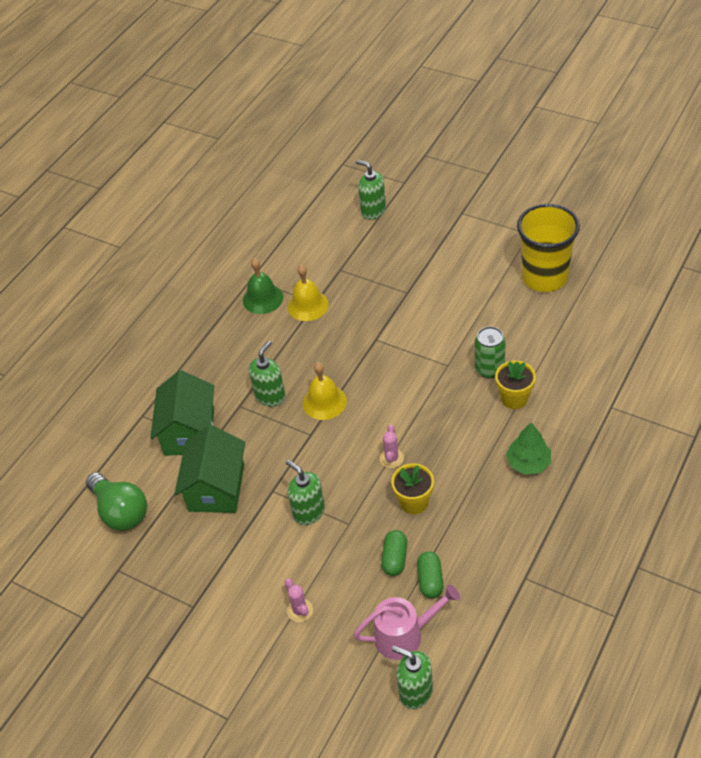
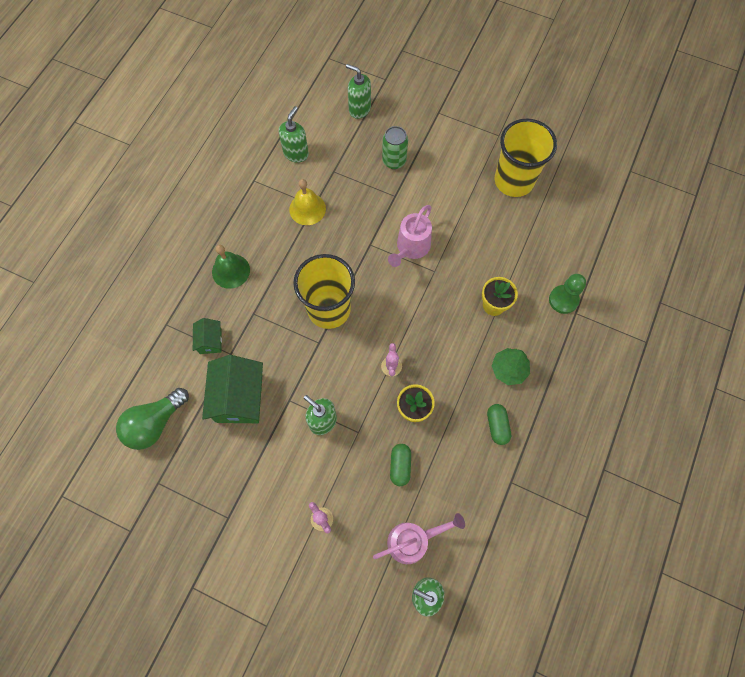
camera: 10 degrees left, 20 degrees up
(121, 511) = (155, 423): green light bulb -> green light bulb turned 90 degrees clockwise
(189, 432) = (210, 341): green house -> green house, size x0.52
(263, 298) = (266, 201): green bell -> green bell (231, 271)
(270, 396) = (280, 303): green soap dispenser -> green soap dispenser (296, 153)
(324, 402) = (329, 309): yellow bell -> yellow cup
(422, 342) = (411, 247): none -> pink watering can
(430, 580) = (431, 486): green capsule -> green capsule (497, 426)
(489, 369) = (471, 275): green can -> green can (394, 161)
(597, 394) = (563, 300): none -> green pawn

